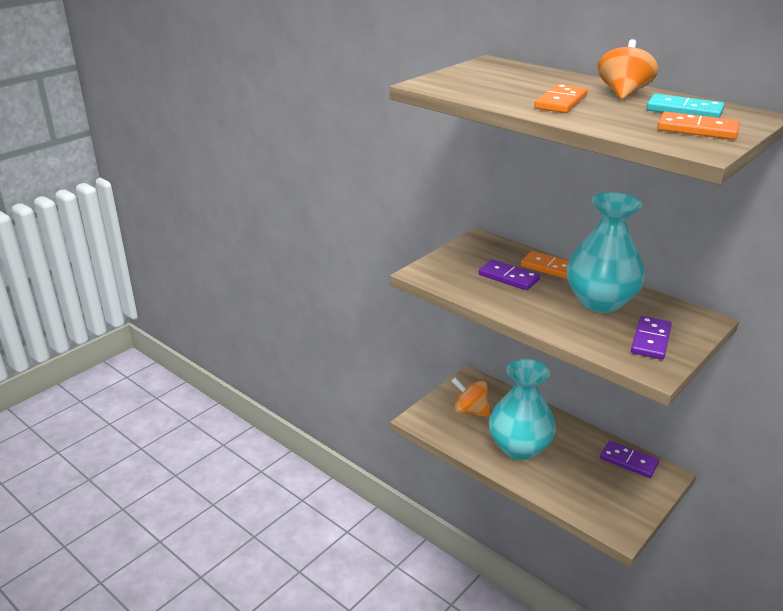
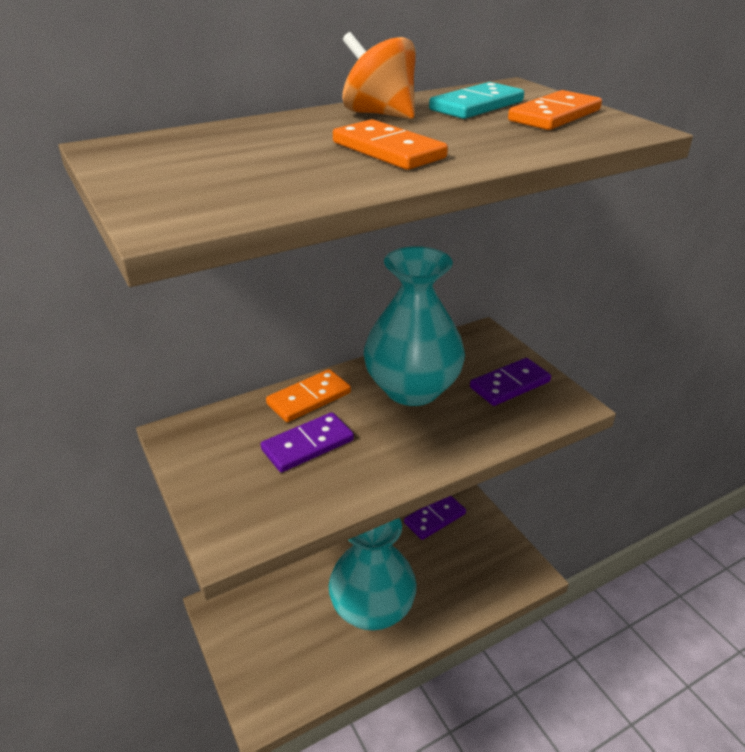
camera: 70 degrees left, 5 degrees up
(470, 411) = (280, 635): orange spinning top -> none
(651, 340) = (509, 384): purple domino -> purple domino turned 75 degrees counterclockwise

